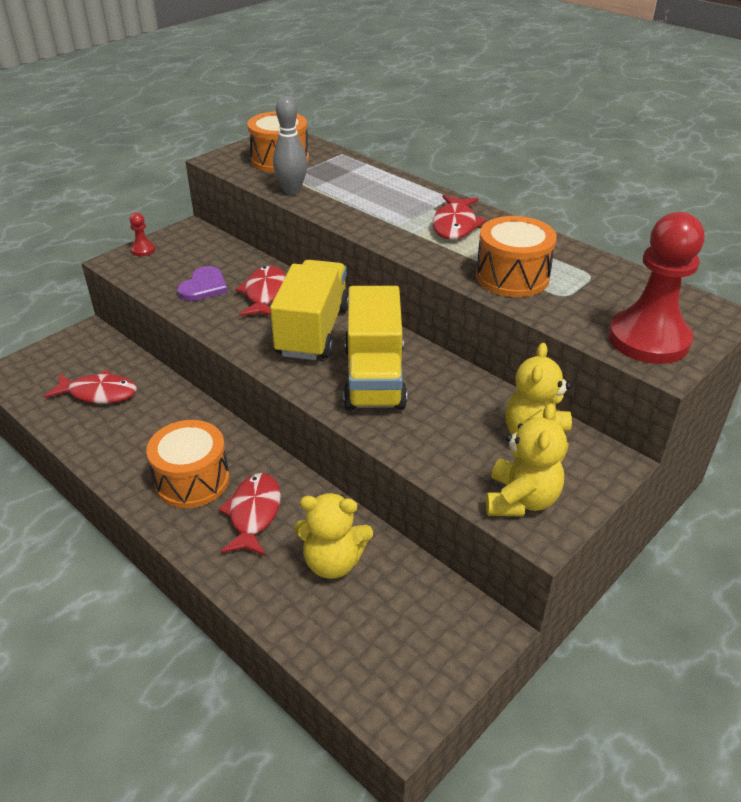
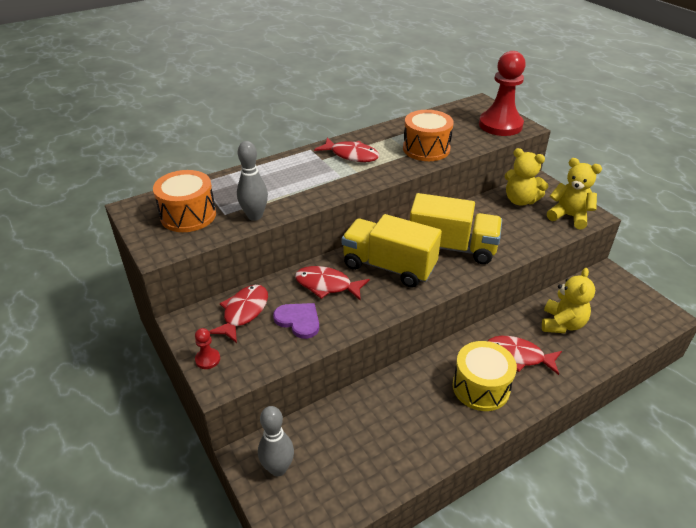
camera: 75 degrees left, 0 degrees up
(75, 351) = (278, 468): none -> grey bowling pin
(98, 393) = (354, 448): red fish -> red fish (243, 312)
(192, 480) = (481, 387): orange drum -> yellow drum

